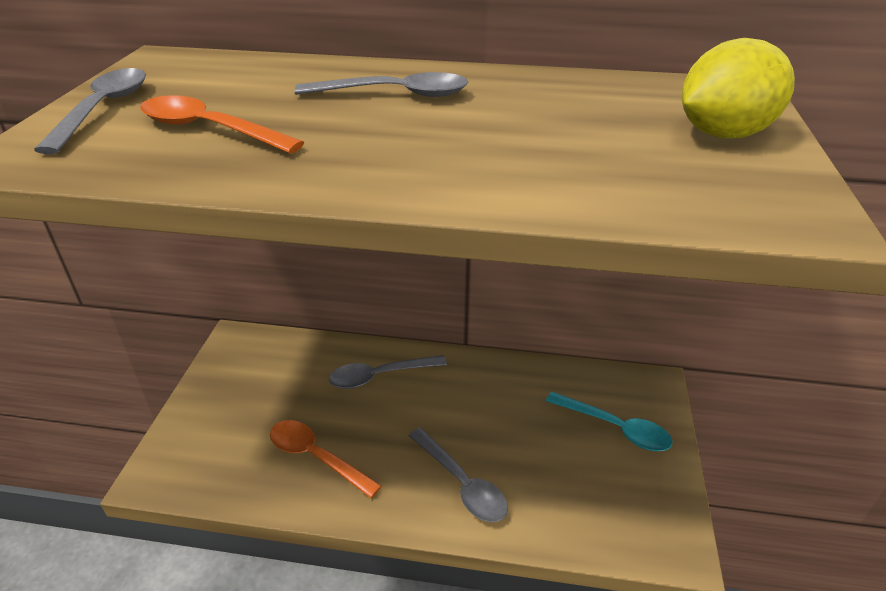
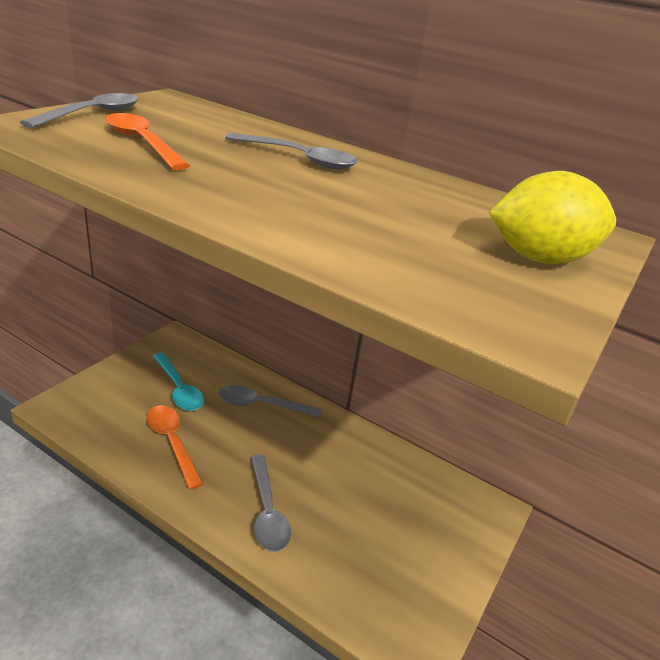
camera: 20 degrees right, 5 degrees down
(615, 428) = (430, 527): turquoise spoon -> turquoise spoon (179, 389)

